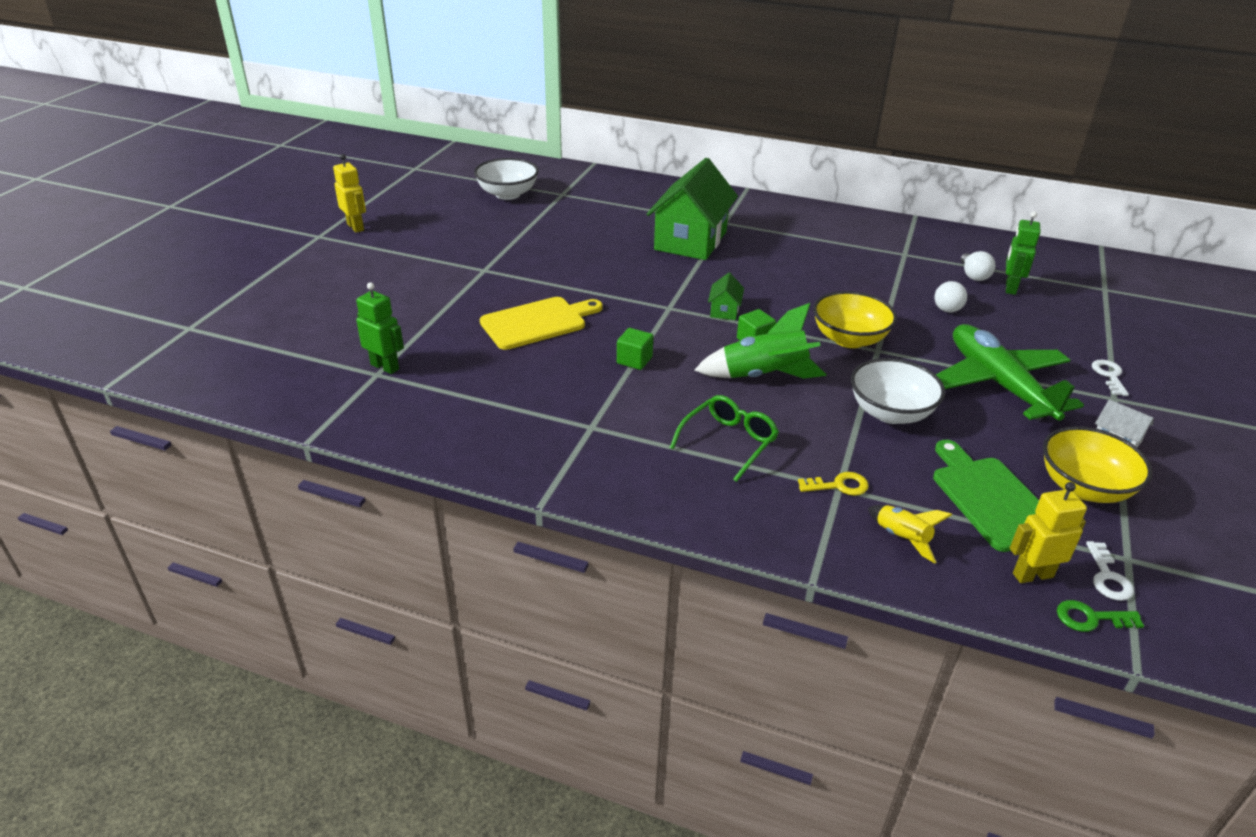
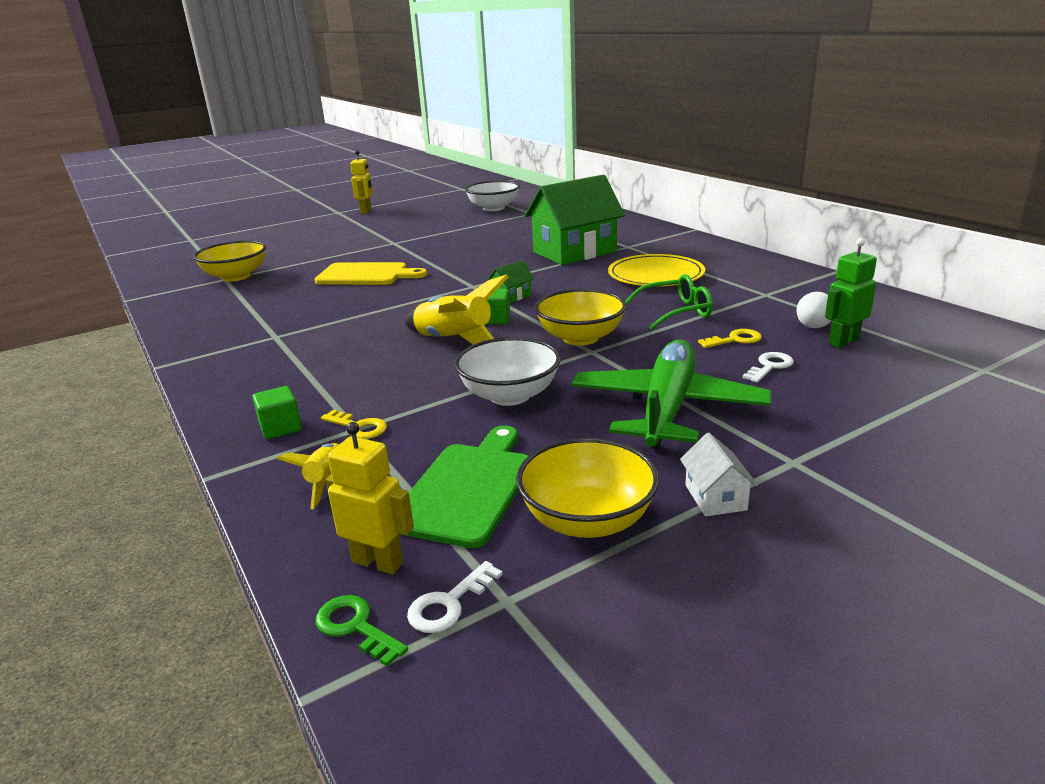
camera: 40 degrees right, 10 degrees down
(385, 367) = (236, 276): green robot -> yellow bowl
(634, 360) = (382, 309): green cube -> green cube (280, 427)
(729, 442) = (340, 373): green glasses -> green glasses (675, 312)
(763, 376) = (454, 342): green rocket -> yellow rocket
(800, 253) = (655, 275): none -> yellow plate
(949, 307) = (735, 340): white light bulb -> yellow key
(1109, 375) = (828, 441): white key -> white key (770, 366)

